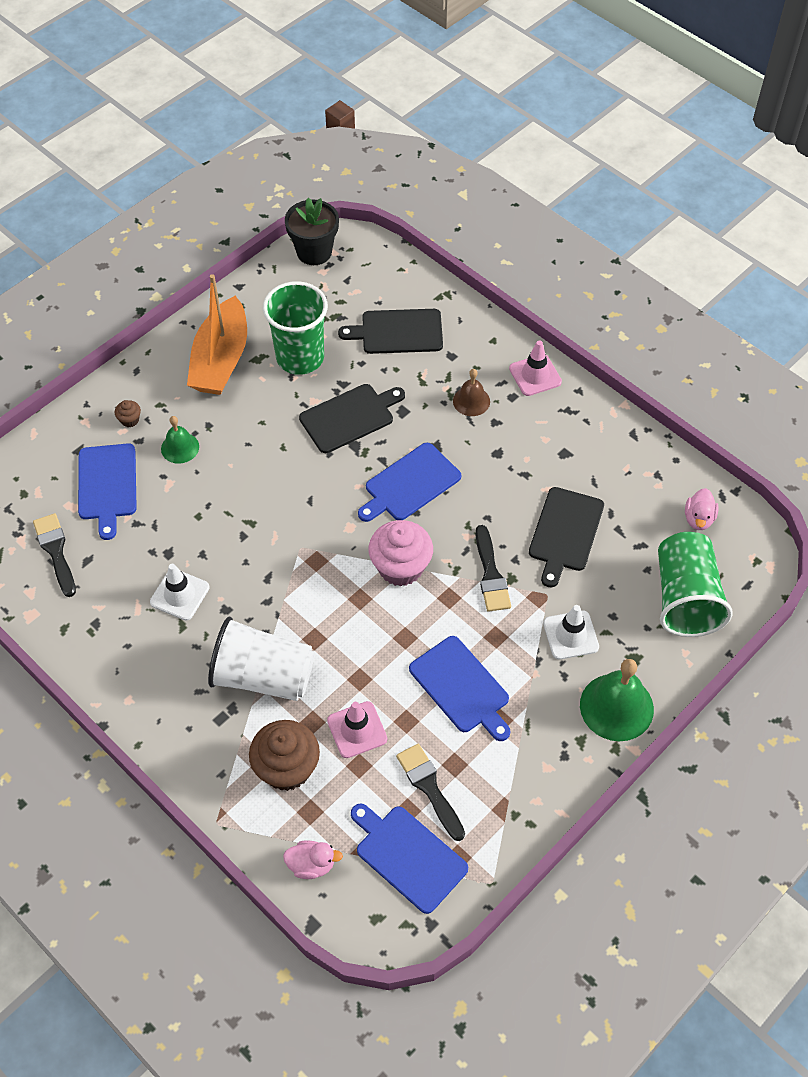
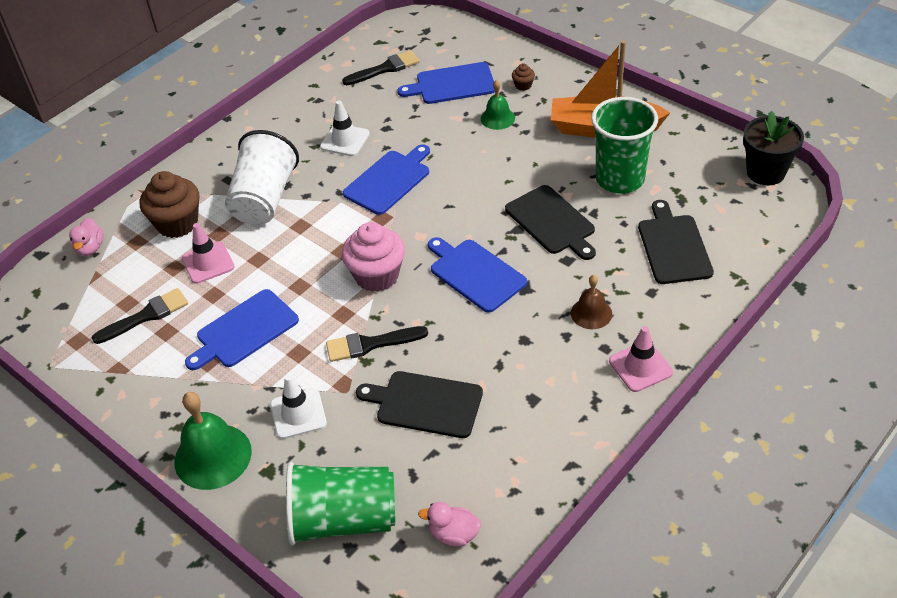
camera: 90 degrees right, 10 degrees down
(408, 856) = (85, 307): blue cutting board -> blue cutting board (389, 180)

